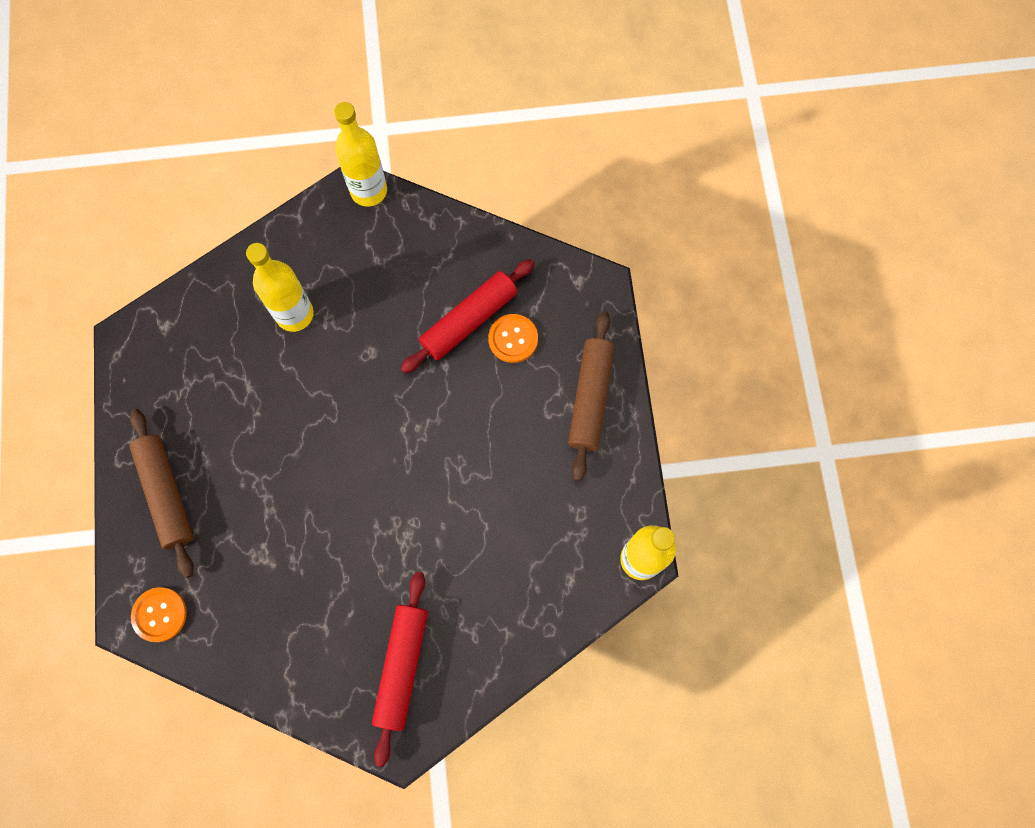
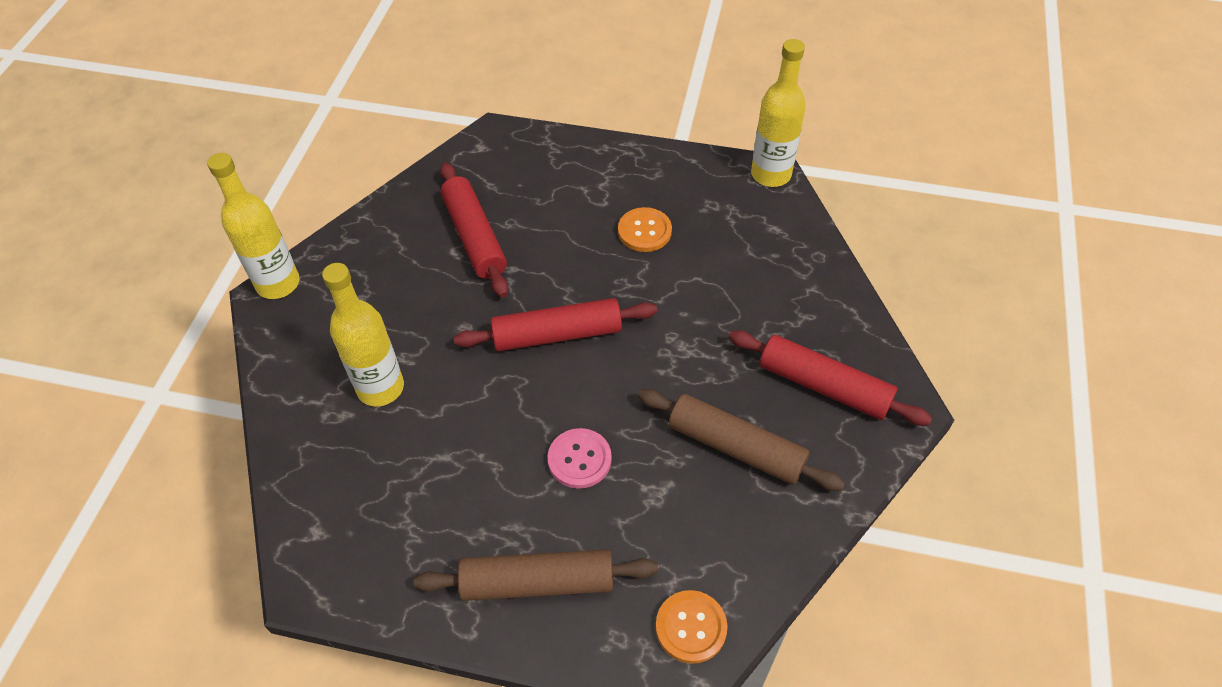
camera: 70 degrees left, 20 degrees down
(274, 488) = (579, 459): none -> pink button
(386, 428) = (557, 335): none -> red rolling pin
(513, 339) = (513, 208): orange button -> orange button (644, 231)
(590, 398) = (601, 168): brown rolling pin -> brown rolling pin (736, 447)

